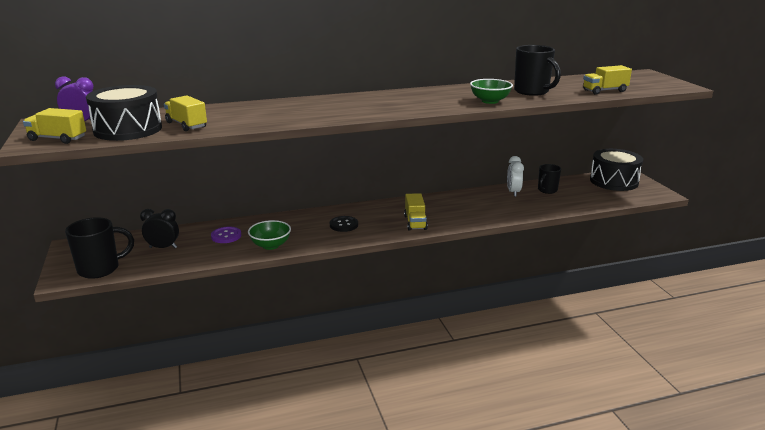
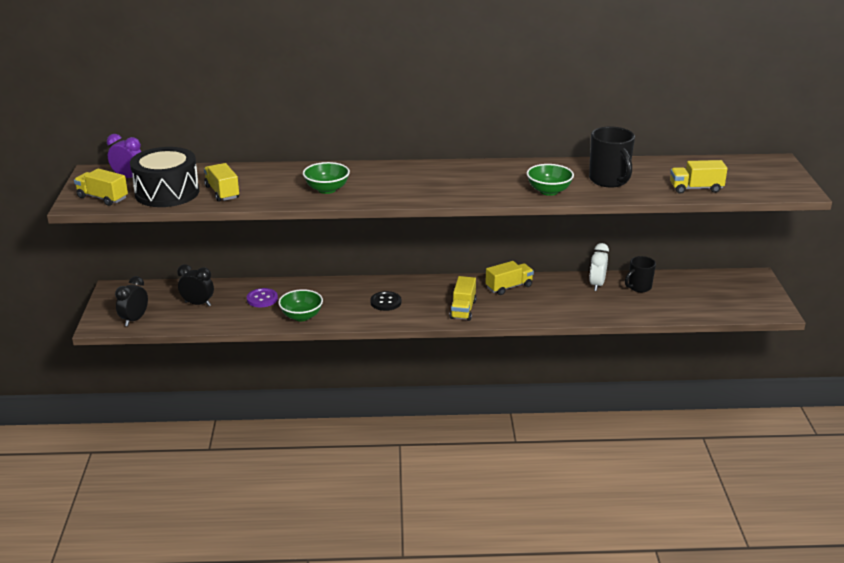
camera: 15 degrees right, 5 degrees up
(100, 269) = (134, 320): black mug -> black clock
(290, 115) = (327, 189): none -> green bowl
(443, 202) = (509, 287): none -> yellow truck
(613, 181) = (730, 285): black drum -> none

